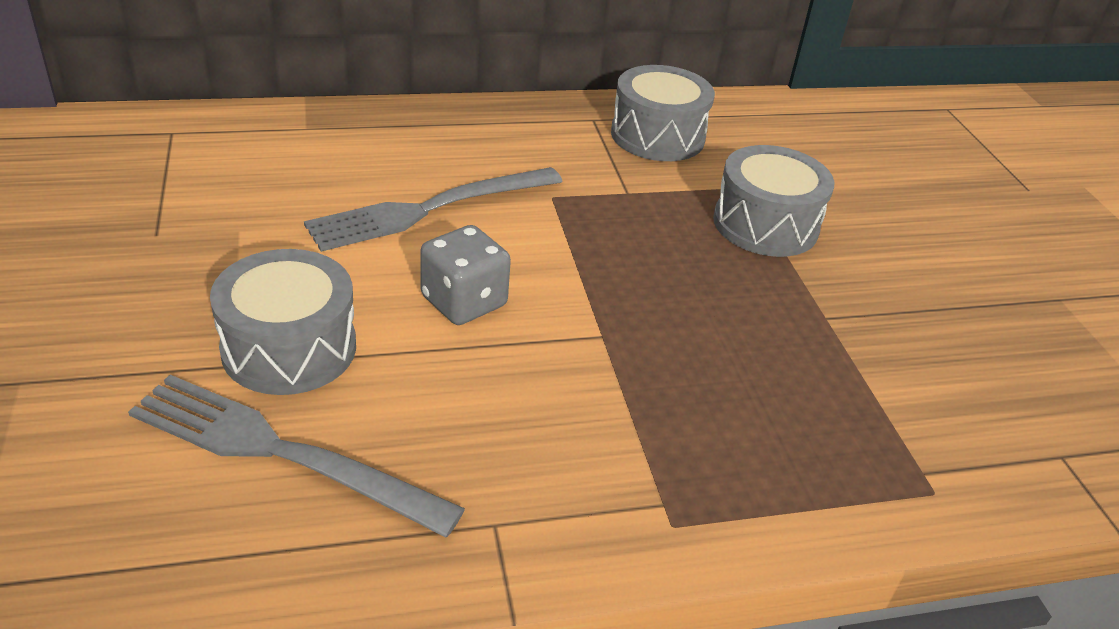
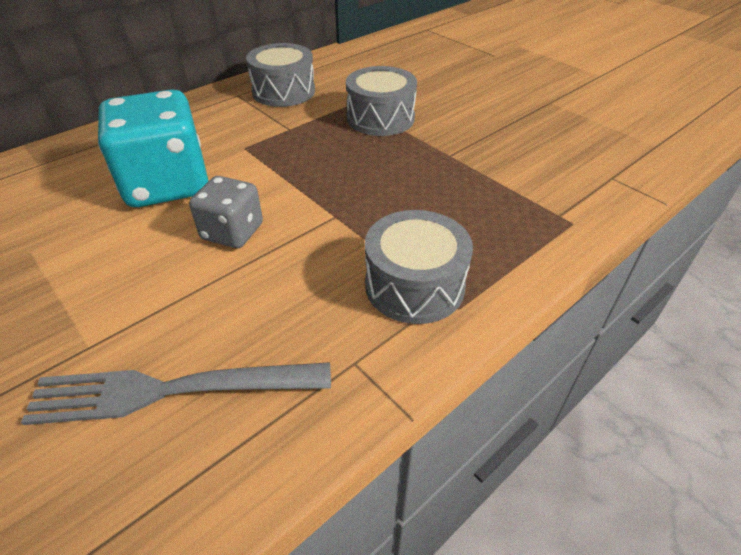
camera: 25 degrees left, 5 degrees up
(289, 348) = (126, 315): grey drum -> grey drum (414, 285)
(429, 209) = (167, 184): grey fork -> turquoise dice

